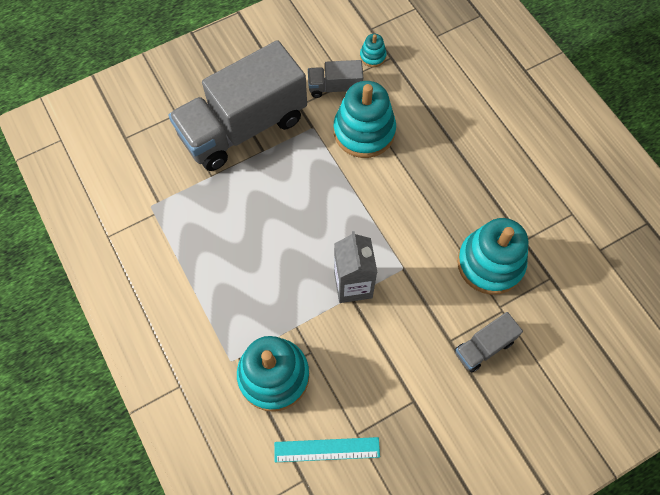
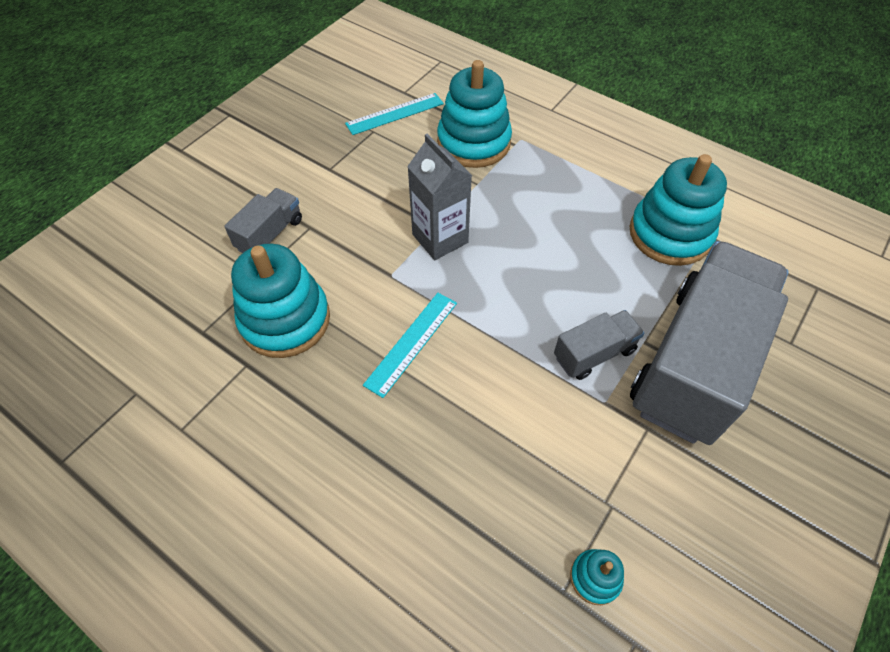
camera: 155 degrees right, 10 degrees down
(335, 87) = (617, 484): grey truck -> grey truck (594, 353)
(364, 131) = (530, 428): turquoise stacking toy -> turquoise stacking toy (670, 234)
(410, 210) = (411, 343): none -> turquoise ruler

